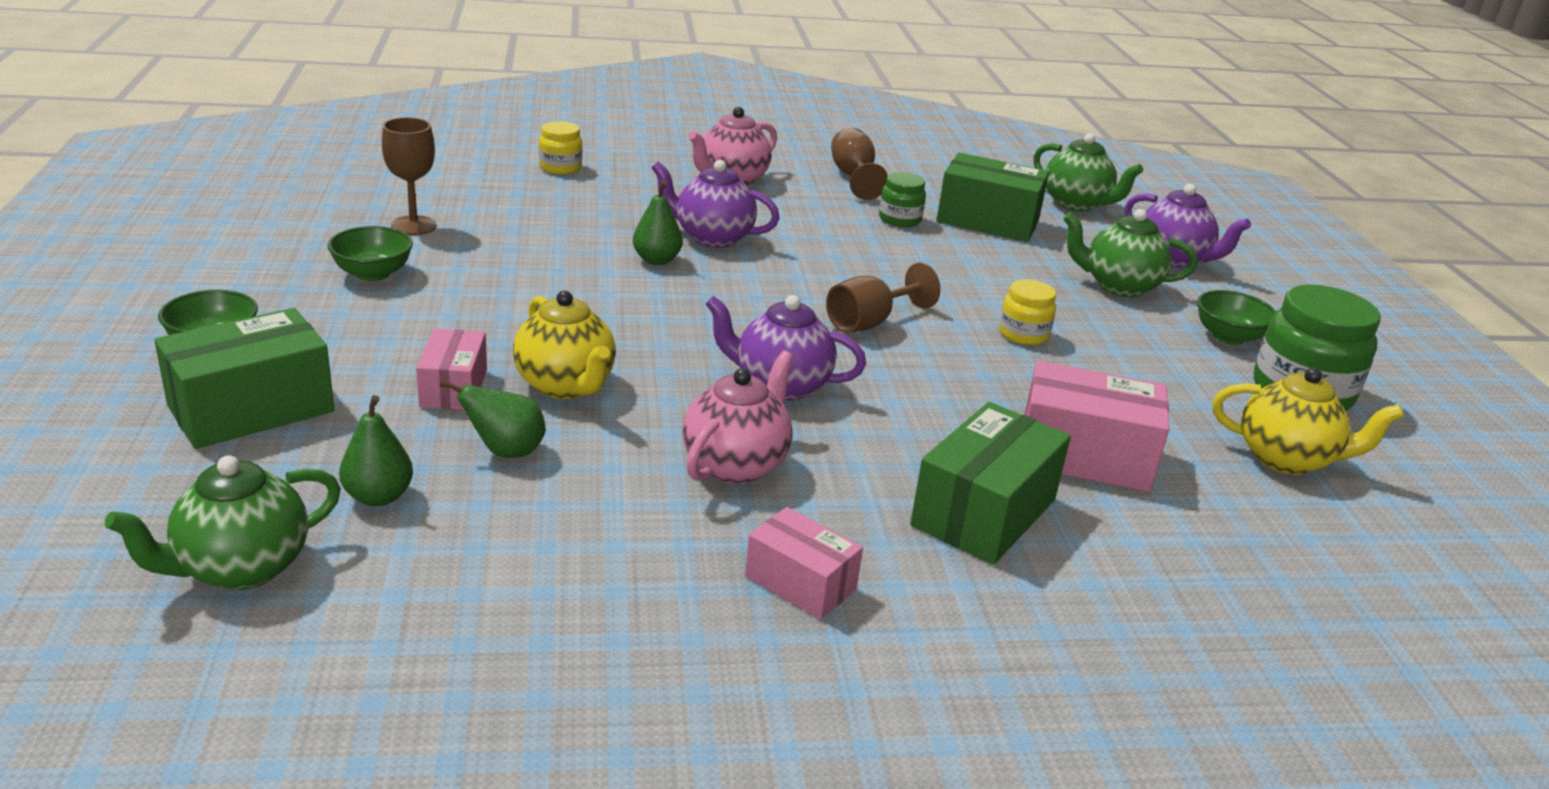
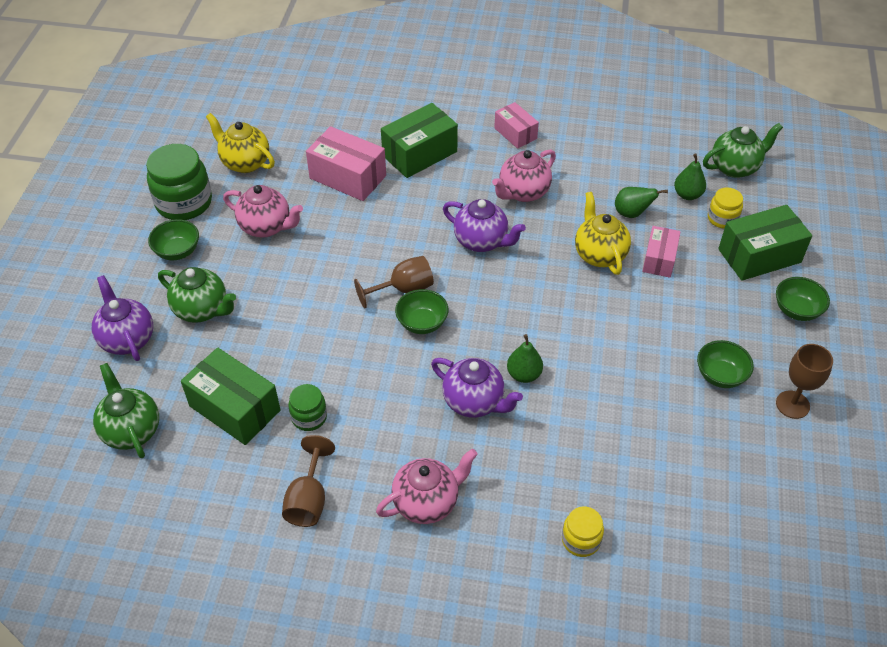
camera: 160 degrees left, 20 degrees up
(413, 226) = (701, 440): brown goblet -> brown goblet (792, 404)
(819, 293) = (422, 323): none -> green bowl
(1023, 334) = (311, 268): yellow jar -> yellow jar (722, 219)
(1140, 374) = (266, 227): none -> pink teapot

